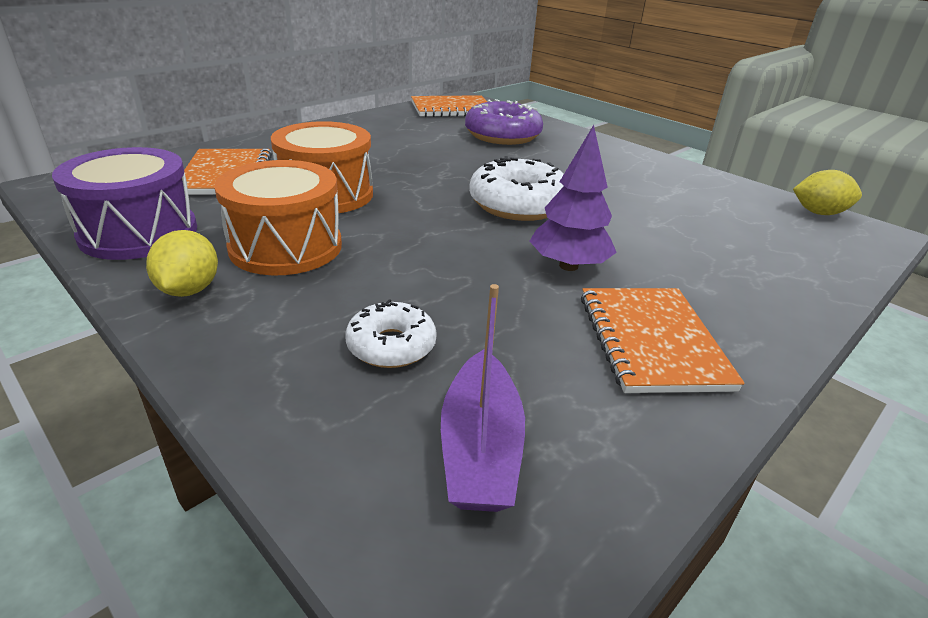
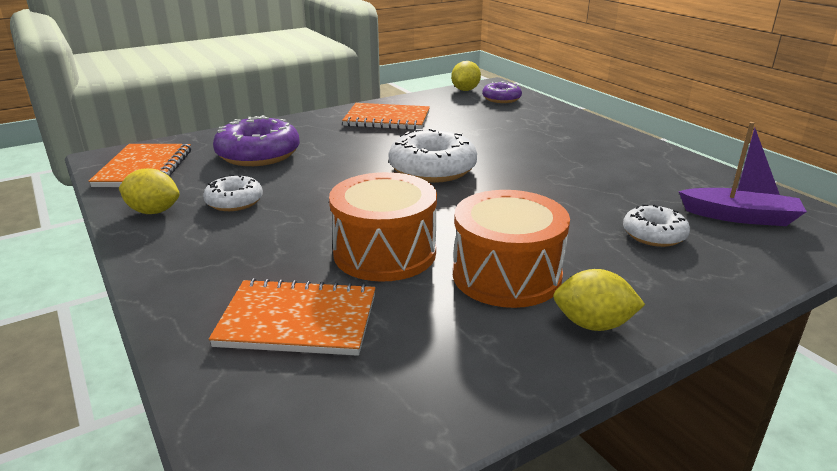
camera: 75 degrees left, 5 degrees down
(139, 233) = (467, 373): purple drum -> none
(381, 121) = (153, 211): none -> yellow lemon
(405, 139) = (234, 201): none -> white donut
(568, 266) = (538, 167): purple tree -> none
(651, 341) = (626, 161): orange notebook -> orange notebook (387, 119)
(817, 239) = (501, 99): none -> purple donut

